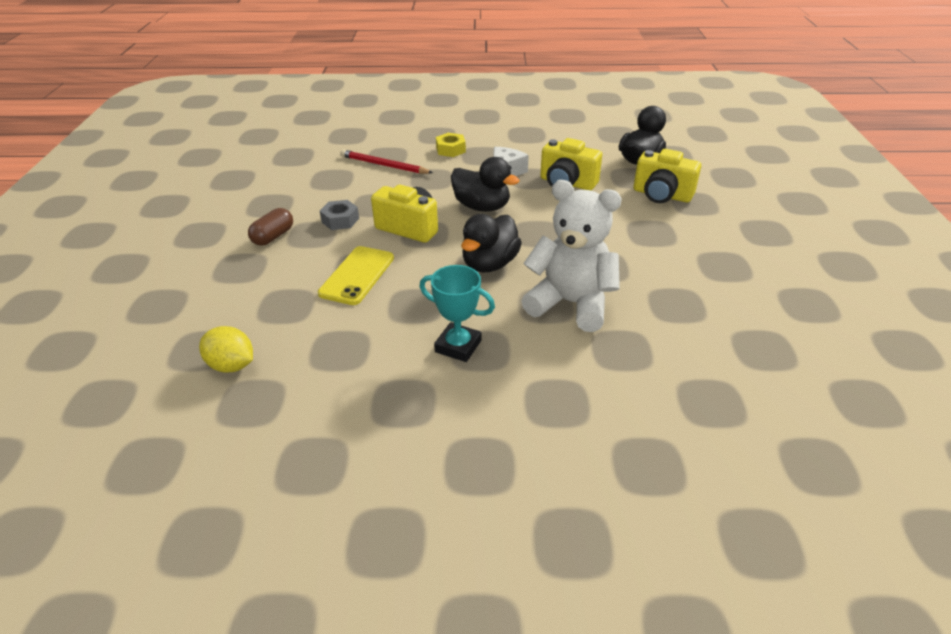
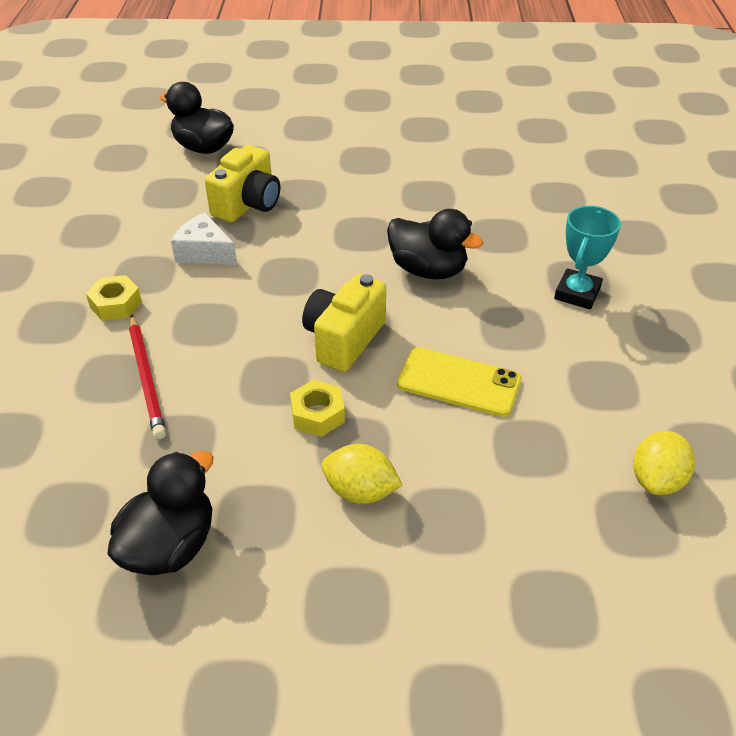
camera: 90 degrees left, 5 degrees up
(273, 236) = (360, 491): brown capsule -> yellow lemon
(340, 220) = (317, 414): grey nut -> yellow nut
(384, 165) = (147, 378): red pencil -> red pencil turned 45 degrees counterclockwise
(482, 207) = (296, 274): black duck -> black duck (170, 546)
(571, 303) = (495, 219): white teddy bear -> none
(661, 195) = (288, 144): yellow camera -> none

